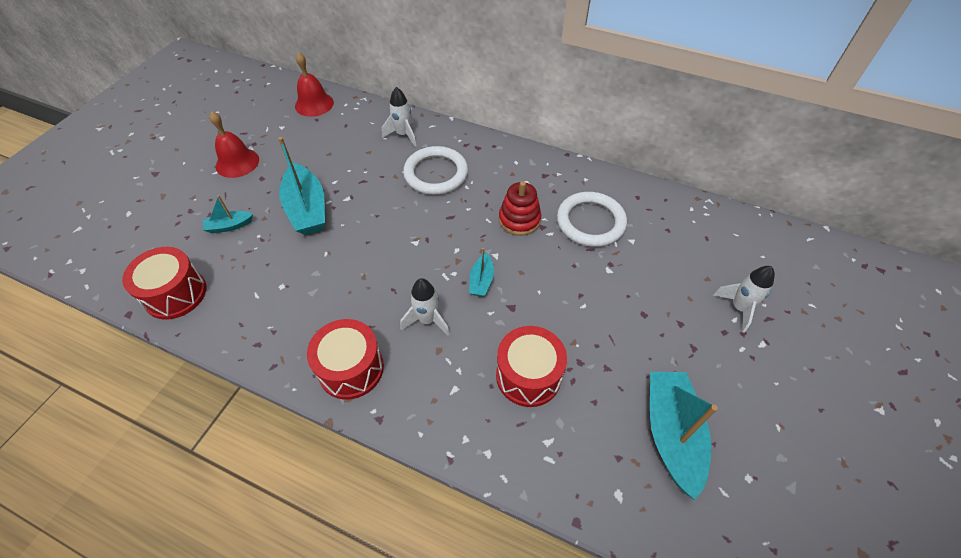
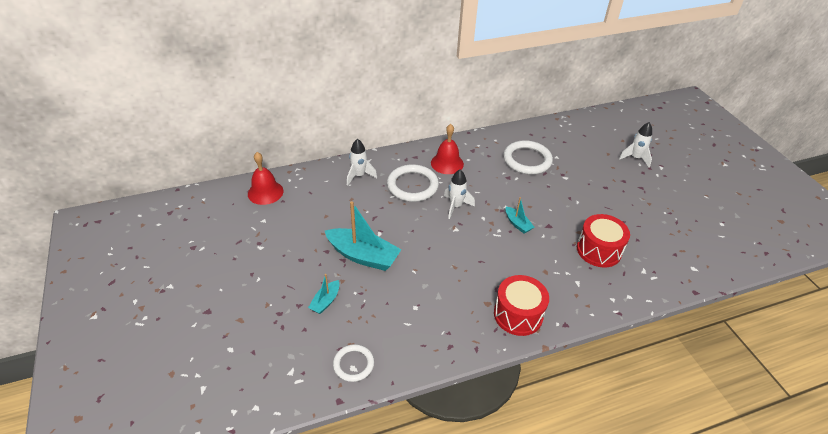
camera: 45 degrees left, 10 degrees down
(175, 294) = (353, 364): red drum -> white ring
(237, 162) = (266, 262): red bell -> red bell (447, 163)
(427, 320) = (520, 262): white rocket -> white rocket (456, 206)
(519, 220) = (492, 181): red stacking toy -> none
(671, 434) = (679, 229): turquoise boat -> none

